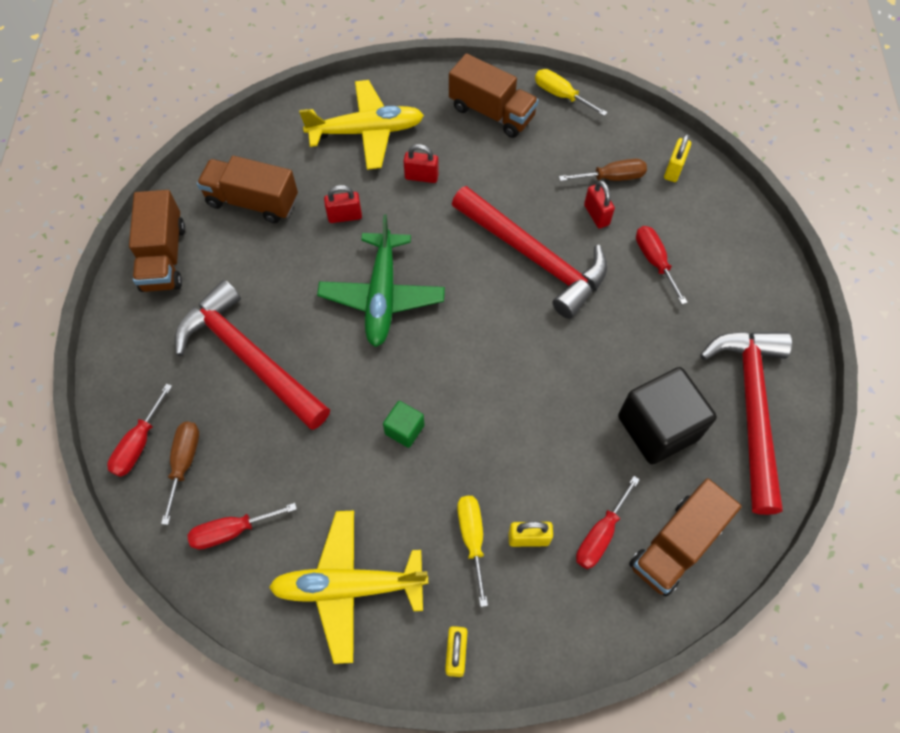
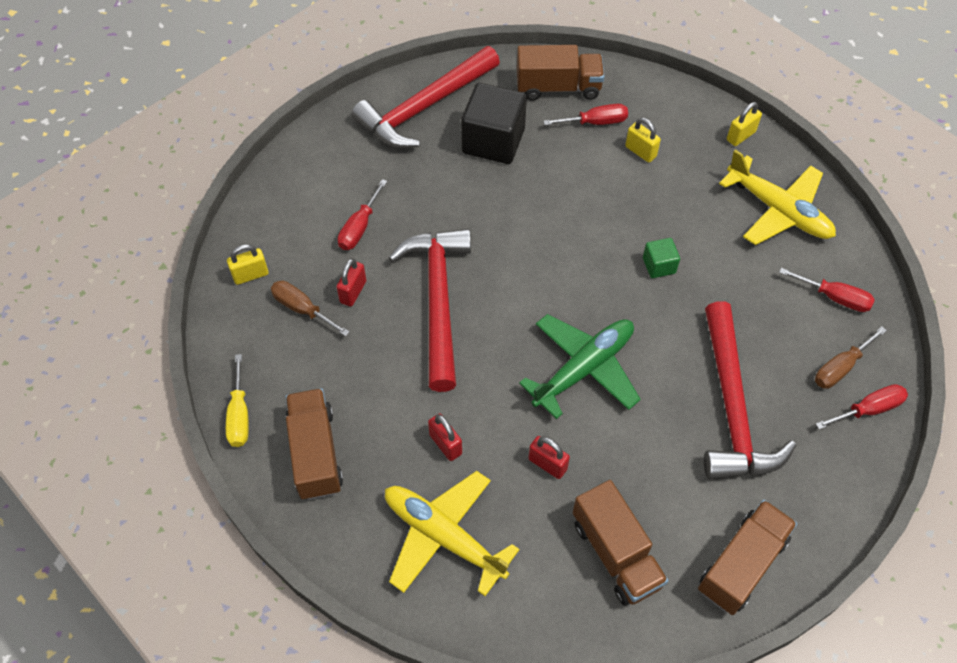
camera: 135 degrees left, 5 degrees down
(472, 538) = (675, 176): yellow screwdriver -> none

